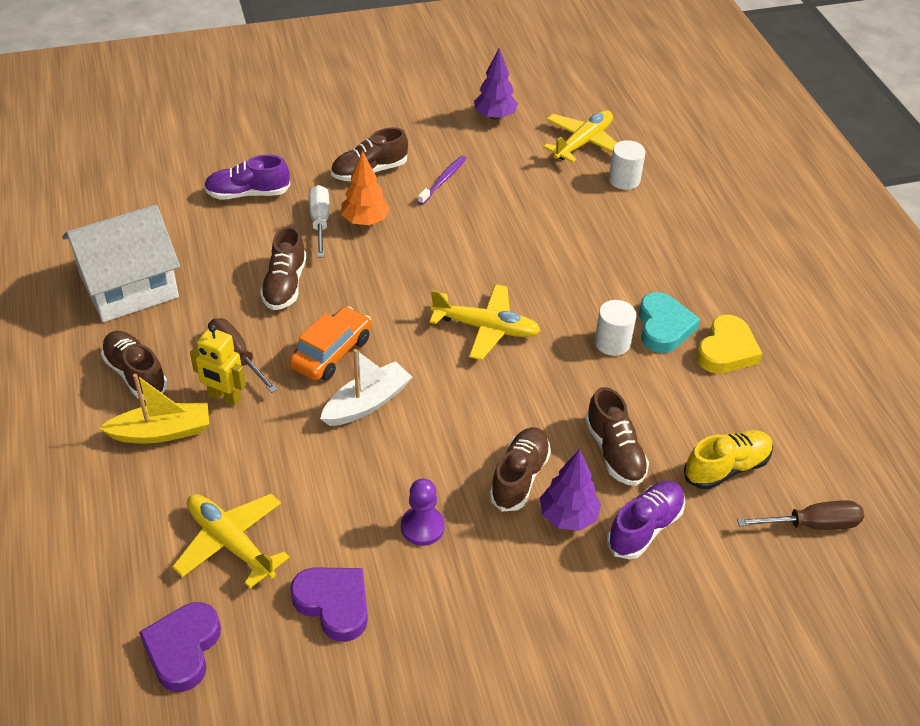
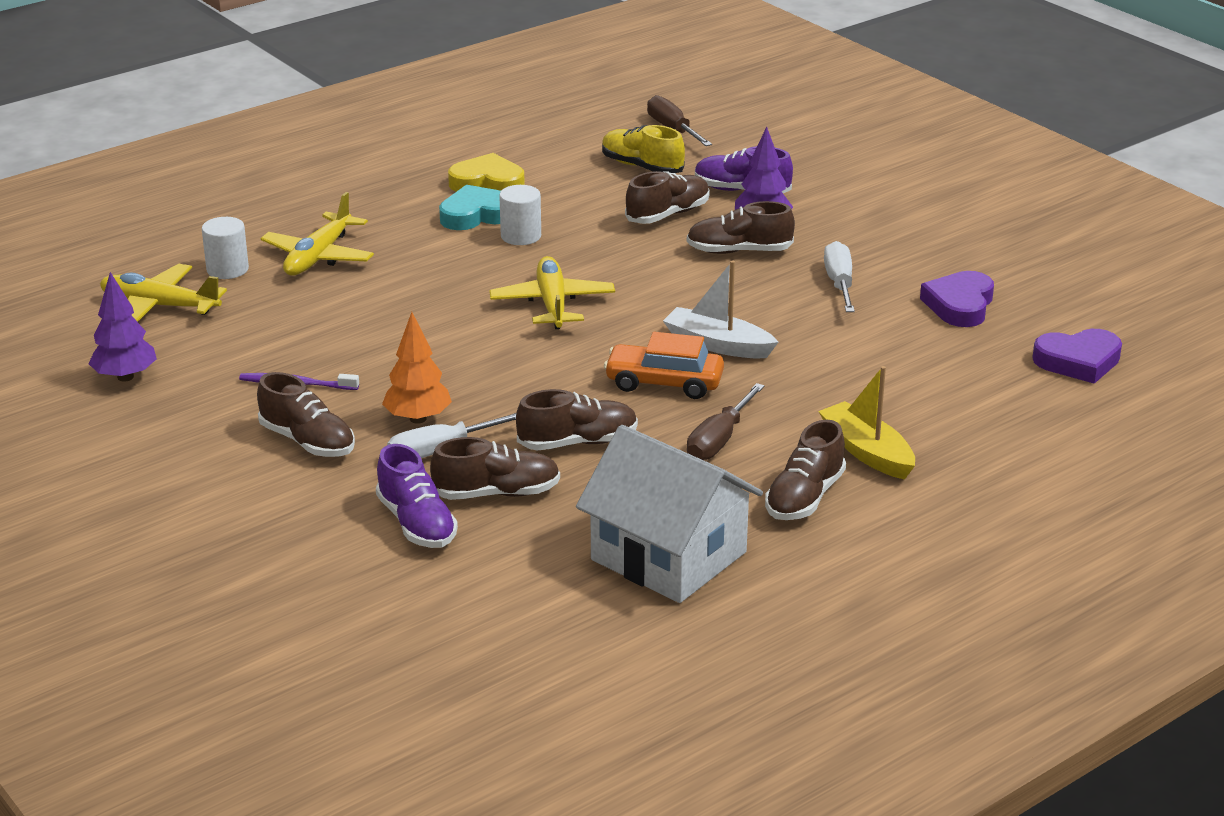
camera: 110 degrees left, 15 degrees down
(224, 397) = (785, 429): yellow robot -> none
(230, 543) = (954, 371): yellow plane -> yellow plane (318, 257)
(254, 233) = (496, 493): none -> brown shoe
(422, 527) = (839, 284): purple pawn -> white screwdriver

